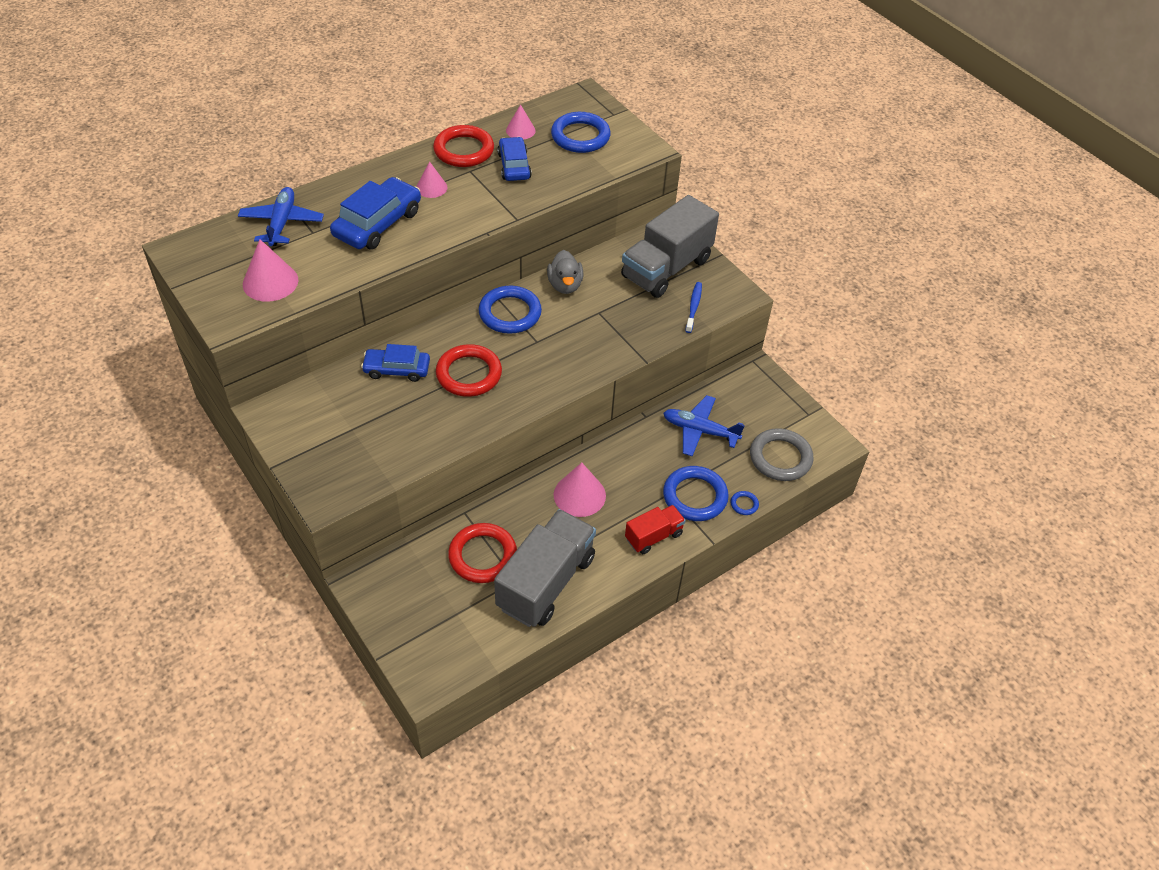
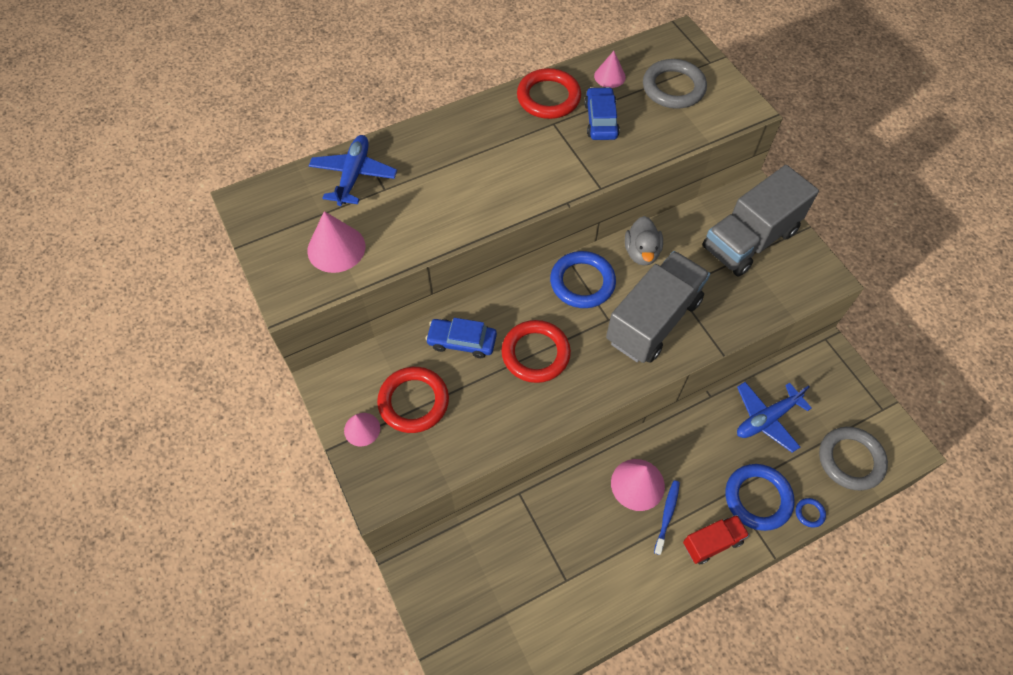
camera: 10 degrees right, 10 degrees up
(378, 223) = (453, 183): blue car -> none
(431, 187) = (512, 142): pink cone -> pink cone (362, 429)
(483, 556) = (534, 547): red ring -> red ring (413, 402)
(546, 582) = (597, 586): grey truck -> grey truck (653, 320)
(580, 136) = (673, 88): blue ring -> grey ring
(693, 307) = (777, 290): blue toothbrush -> blue toothbrush (667, 515)
(700, 431) = (766, 419): blue plane -> blue plane turned 60 degrees counterclockwise

